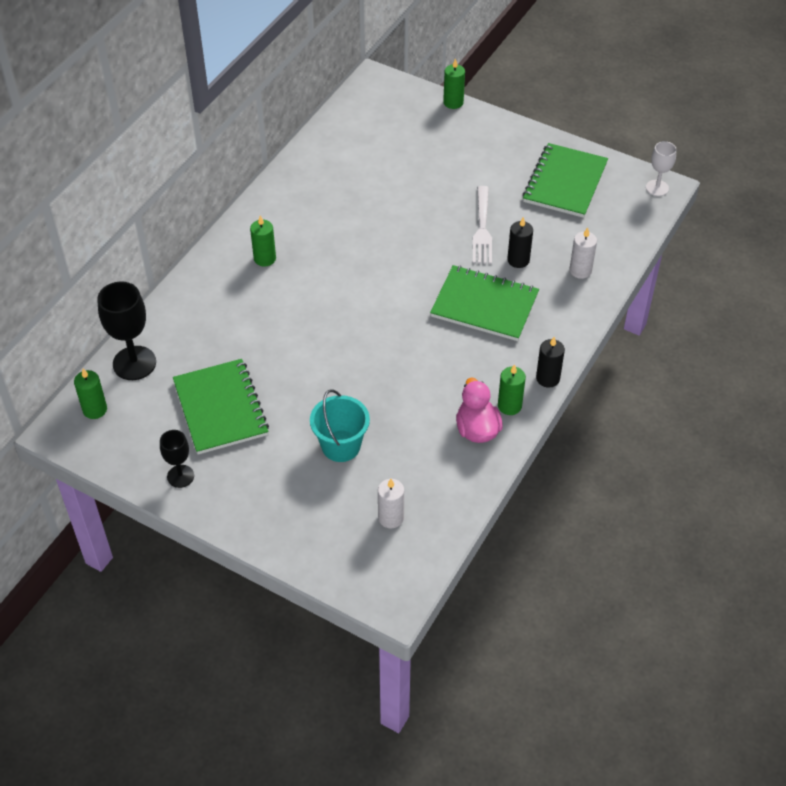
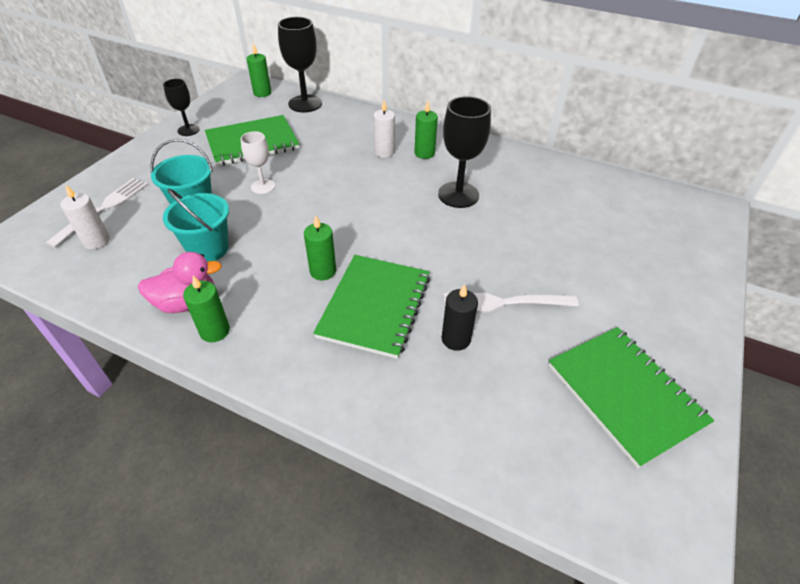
camera: 85 degrees right, 5 degrees down
(337, 526) = (103, 209): none -> white fork
(341, 240) = (458, 195): none -> black goblet
(407, 424) = (208, 248): none -> turquoise bucket
(453, 102) = (721, 272): green candle -> green candle (323, 271)
(547, 378) = (251, 370): black candle -> none
(565, 182) = (625, 394): green notebook -> green notebook turned 45 degrees clockwise
(580, 270) = (448, 411): white candle -> white candle (384, 152)
(657, 188) = (671, 539): white goblet -> white goblet (263, 186)

